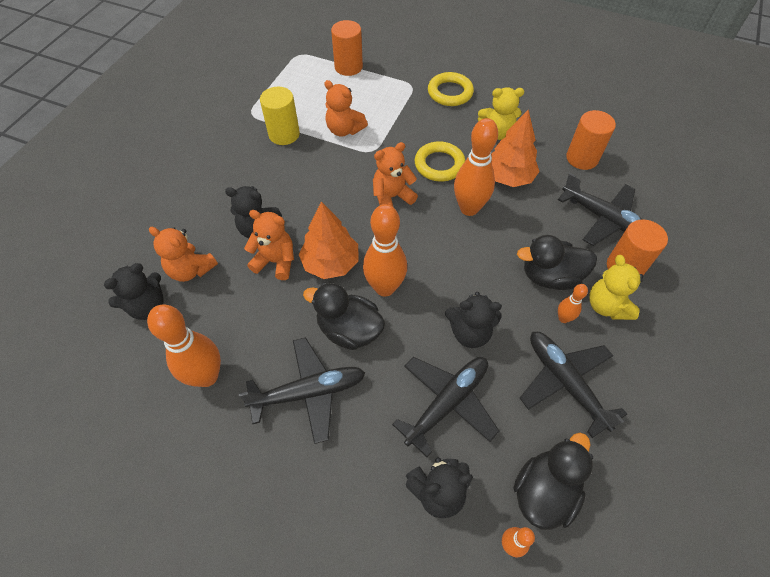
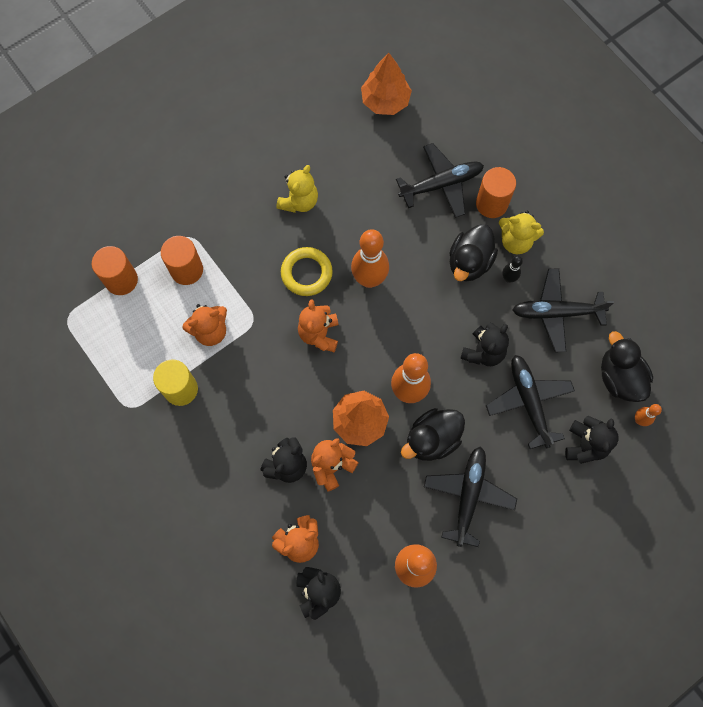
camera: 60 degrees left, 15 degrees up
(450, 92) = (222, 208): yellow ring -> none
(508, 177) = (355, 226): orange tree -> orange tree (385, 101)
(563, 318) = (508, 278): orange bowling pin -> black bowling pin
(582, 158) = (371, 154): orange cylinder -> orange cylinder (186, 270)

